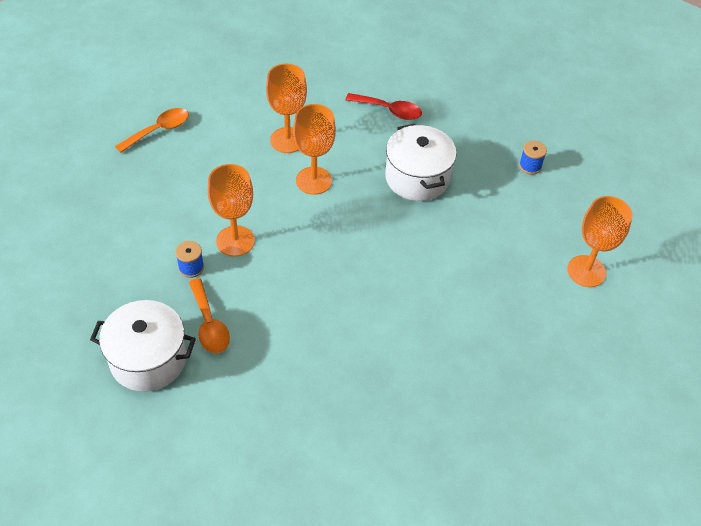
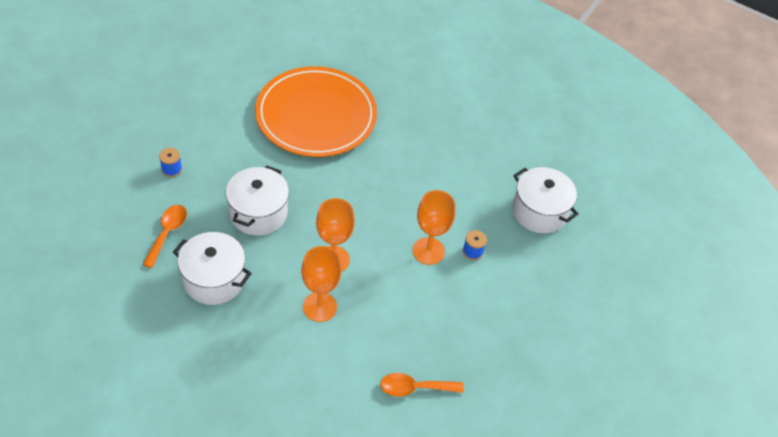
camera: 145 degrees left, 0 degrees up
(209, 324) = (487, 208): orange spoon -> orange spoon (167, 233)
(389, 110) = (214, 279): red spoon -> white pot
(479, 308) = (316, 115): none -> orange plate
(586, 271) = (229, 93): orange goblet -> none

